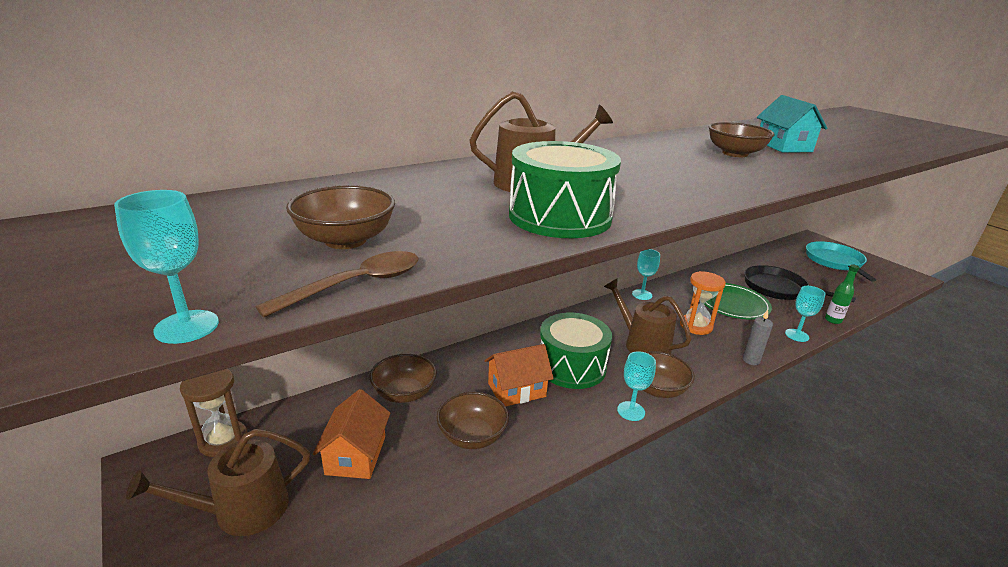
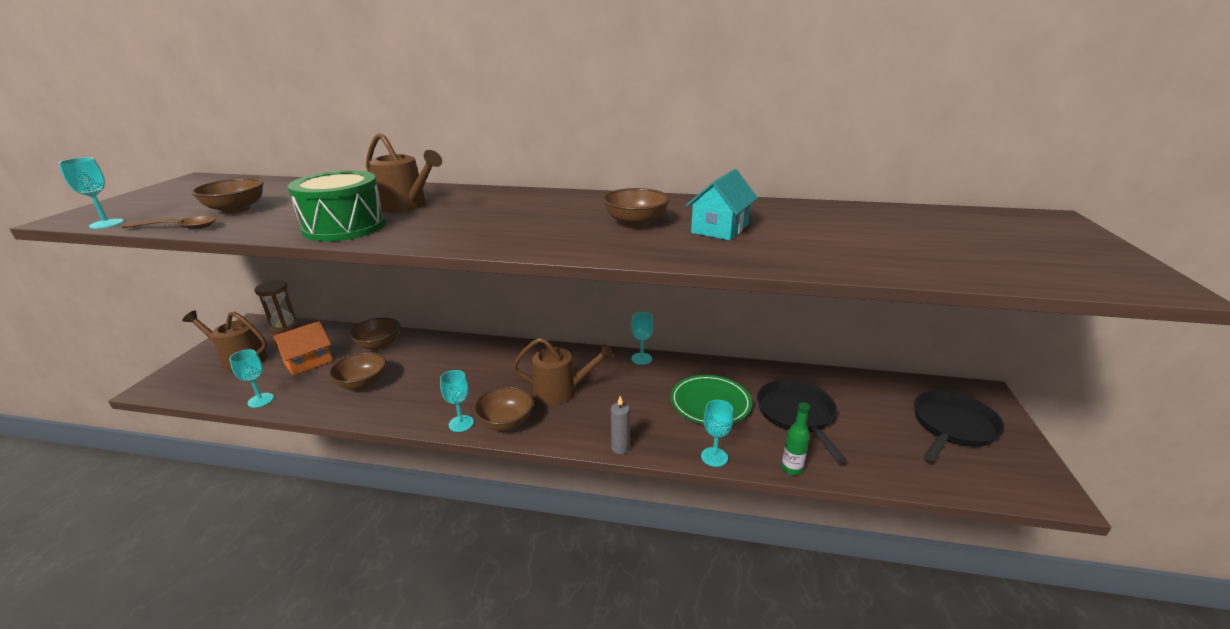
camera: 45 degrees right, 0 degrees up
(391, 527) = (260, 400): none -> turquoise goblet
(516, 390) = (429, 374): orange house -> none
(571, 366) = (485, 378): green drum -> none
(642, 344) = (561, 391): brown watering can -> brown watering can turned 90 degrees clockwise
(696, 326) = (633, 401): orange hourglass -> none
(834, 262) = (952, 426): turquoise pan -> black pan

